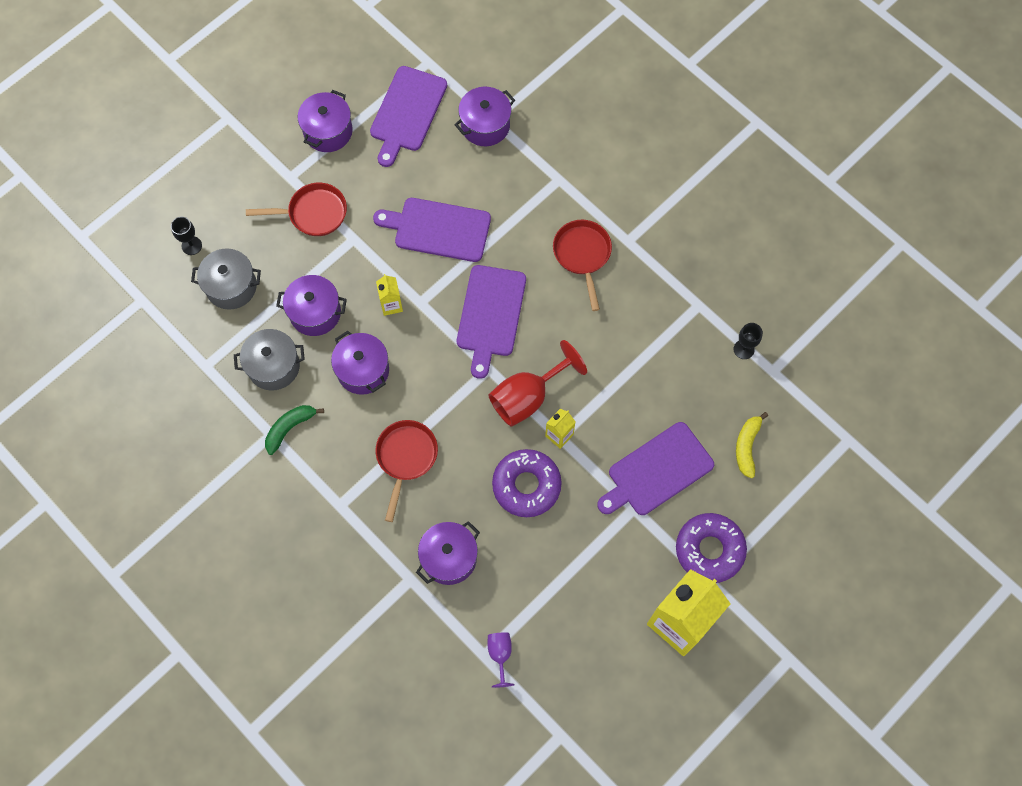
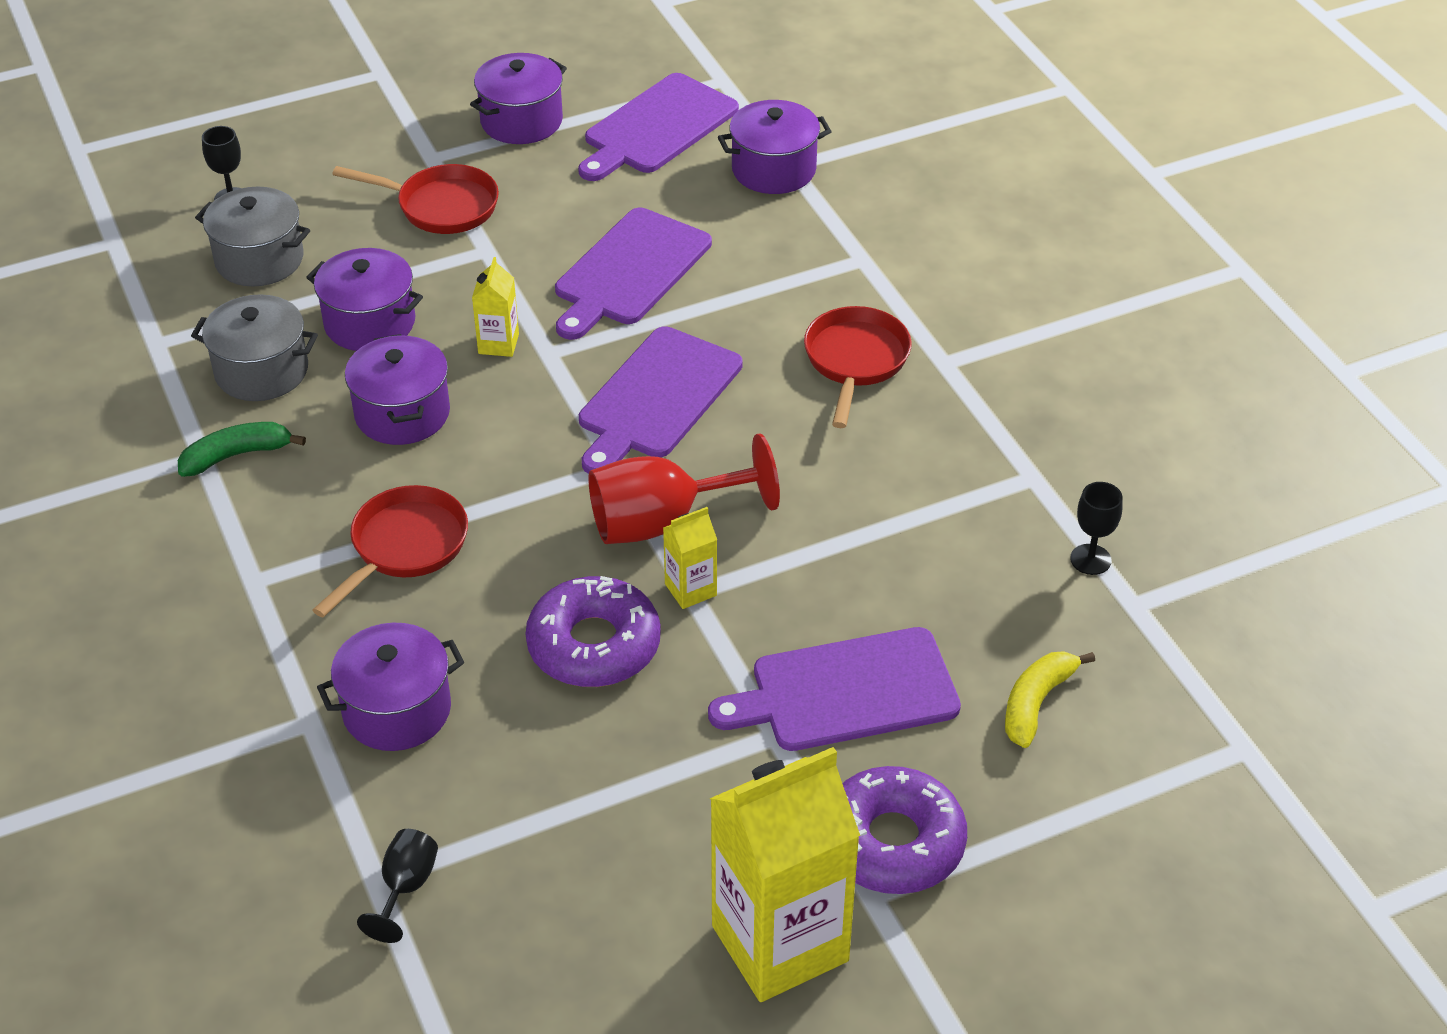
camera: 20 degrees right, 25 degrees down
(438, 229) = (629, 271): purple cutting board -> purple cutting board turned 90 degrees counterclockwise
(500, 654) = (406, 887): purple goblet -> black goblet

